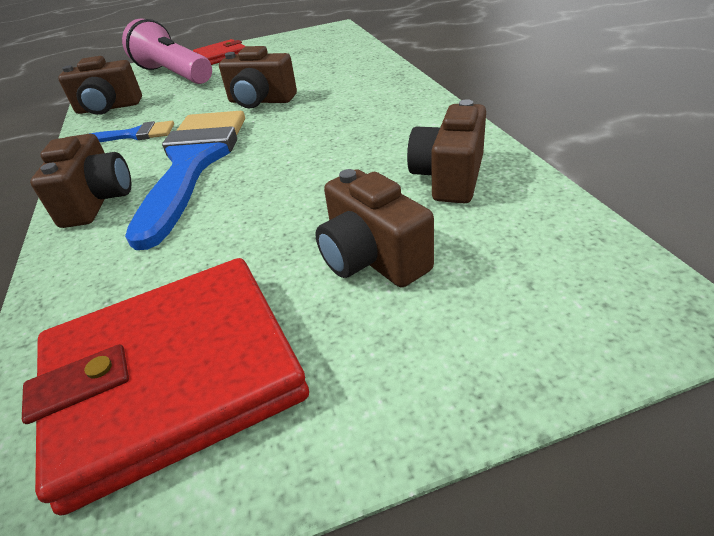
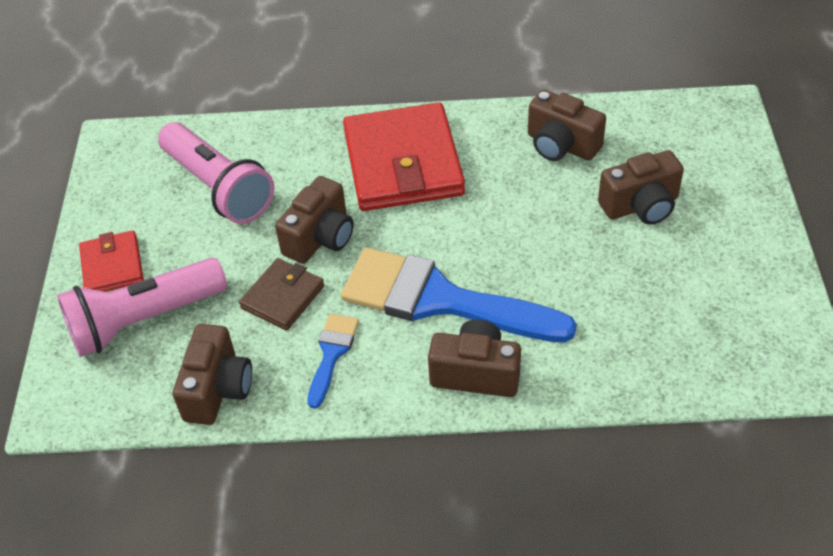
camera: 75 degrees left, 10 degrees up
(173, 376) = (716, 310): red wallet -> red wallet (403, 163)
(195, 105) = (283, 297): none -> brown wallet
(303, 61) = (218, 188): none -> pink flashlight

